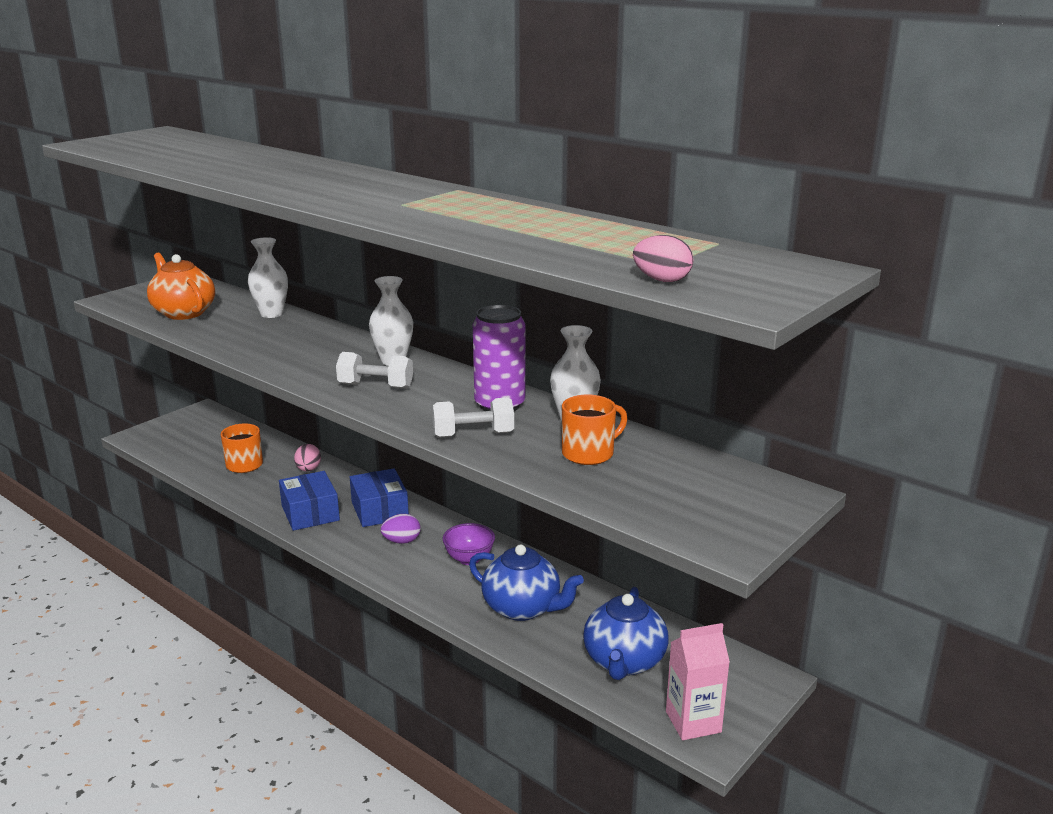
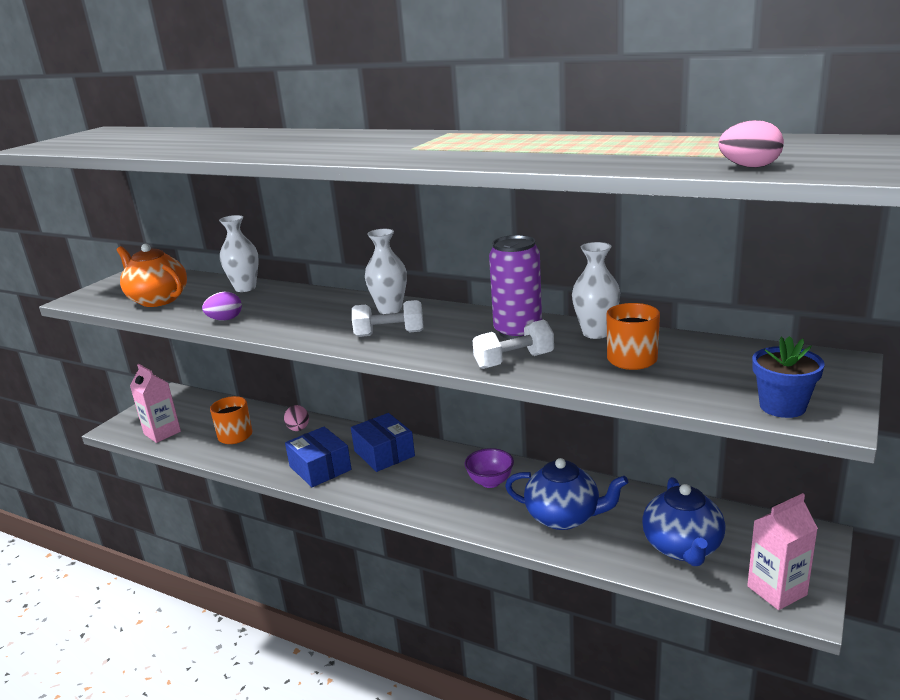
camera: 10 degrees left, 0 degrees up
(177, 449) = (162, 433): none -> pink carton
(401, 541) = (419, 478): purple egg -> purple egg (225, 319)
(693, 527) = (782, 406): none -> blue flower pot

